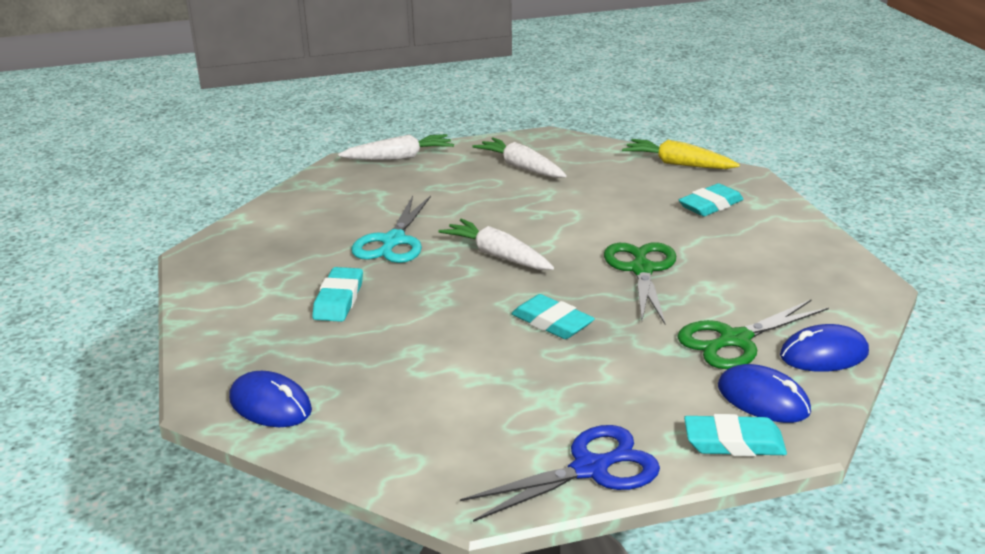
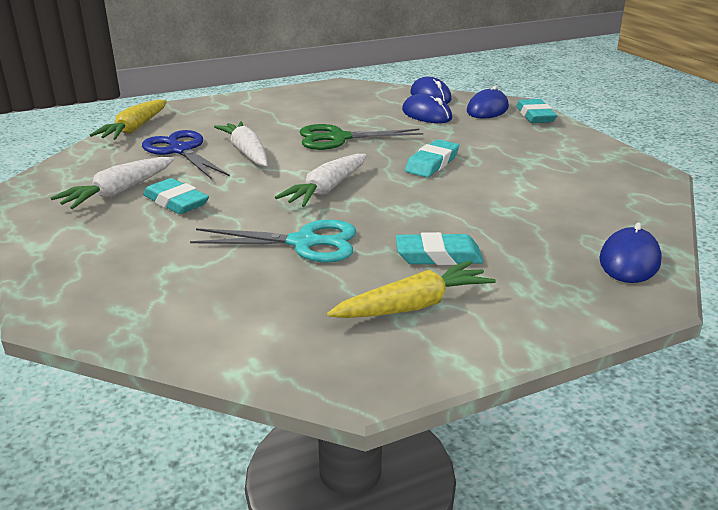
camera: 100 degrees left, 0 degrees up
(270, 279) = (413, 306): none -> yellow carrot
(398, 158) = (56, 269): white carrot -> white carrot (247, 153)
(590, 469) = (592, 146): blue scissors -> blue scissors (180, 150)
(710, 205) = (223, 119): turquoise eraser -> turquoise eraser (176, 202)
(734, 340) = (426, 114): green scissors -> blue mouse

